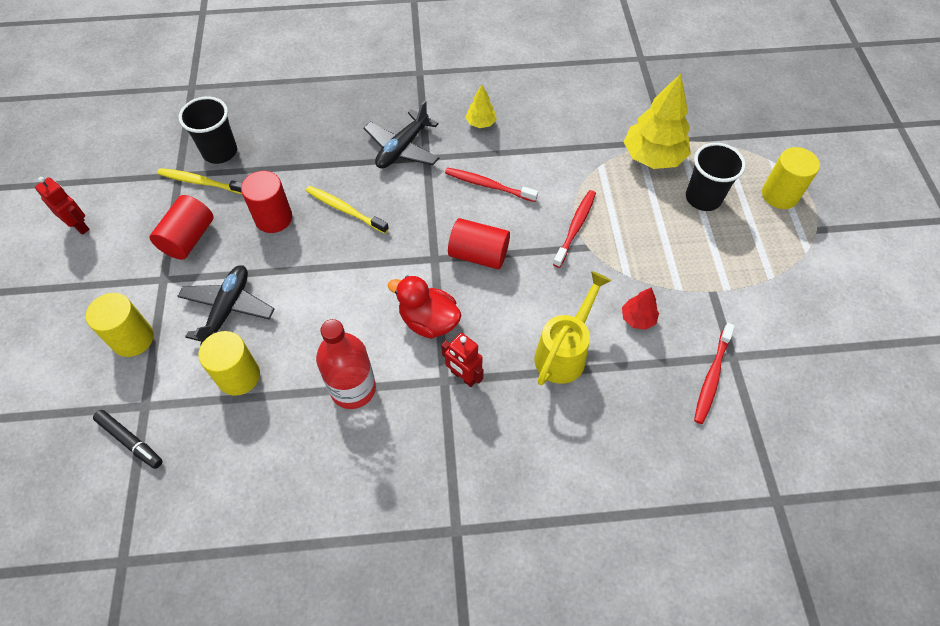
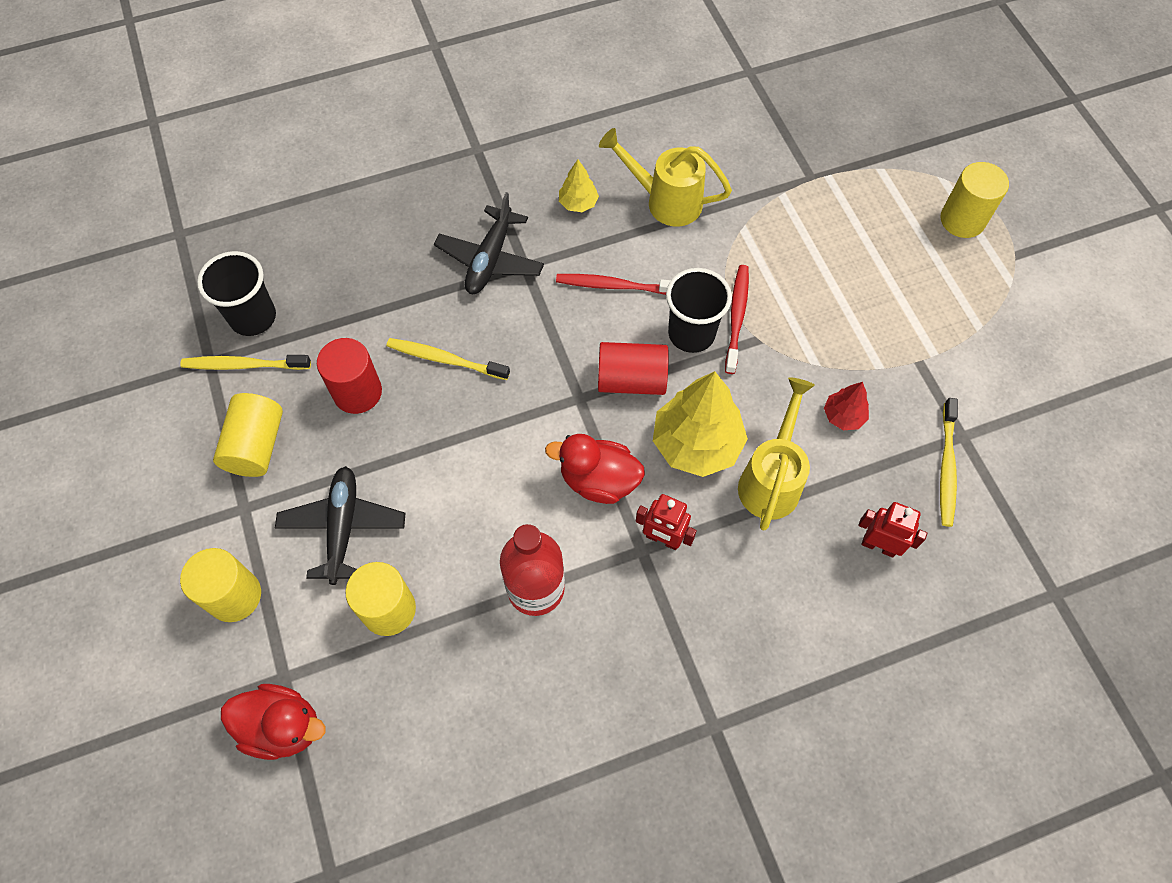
camera: 15 degrees left, 5 degrees up
(79, 226) = (102, 463): red robot -> red robot (878, 545)
(130, 441) = (283, 726): black marker -> red duck
(189, 238) = (256, 445): red cylinder -> yellow cylinder
(547, 134) = (665, 201): none -> yellow watering can
(653, 157) = (802, 203): yellow tree -> yellow tree (696, 444)
(703, 198) = (875, 244): black cup -> black cup (691, 334)
(711, 377) = (946, 467): red toothbrush -> yellow toothbrush

